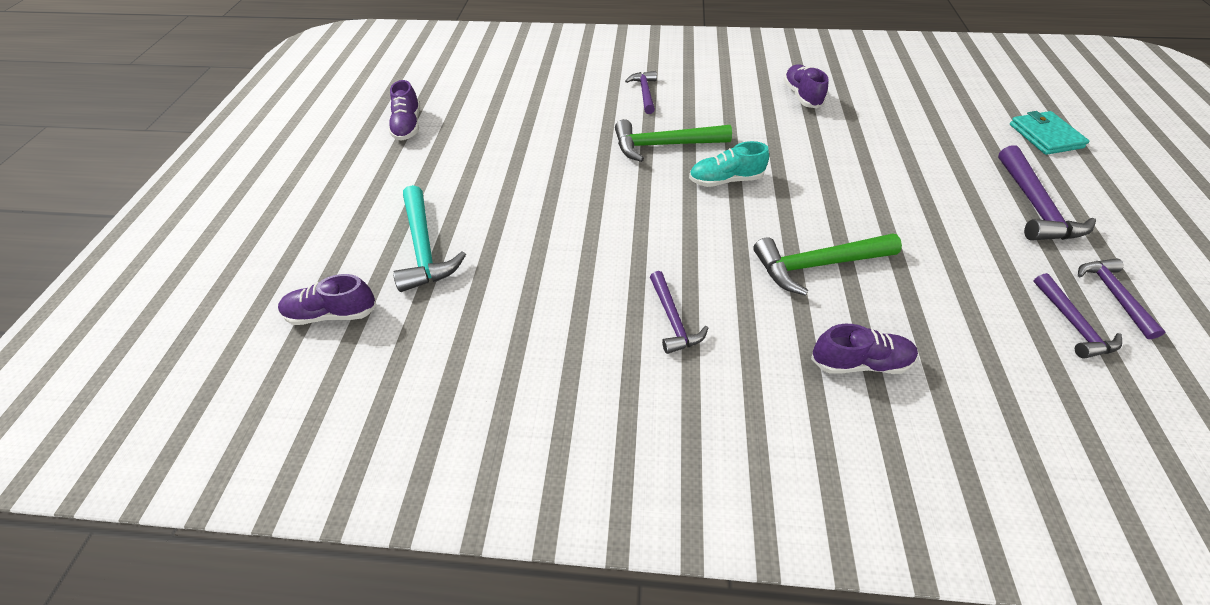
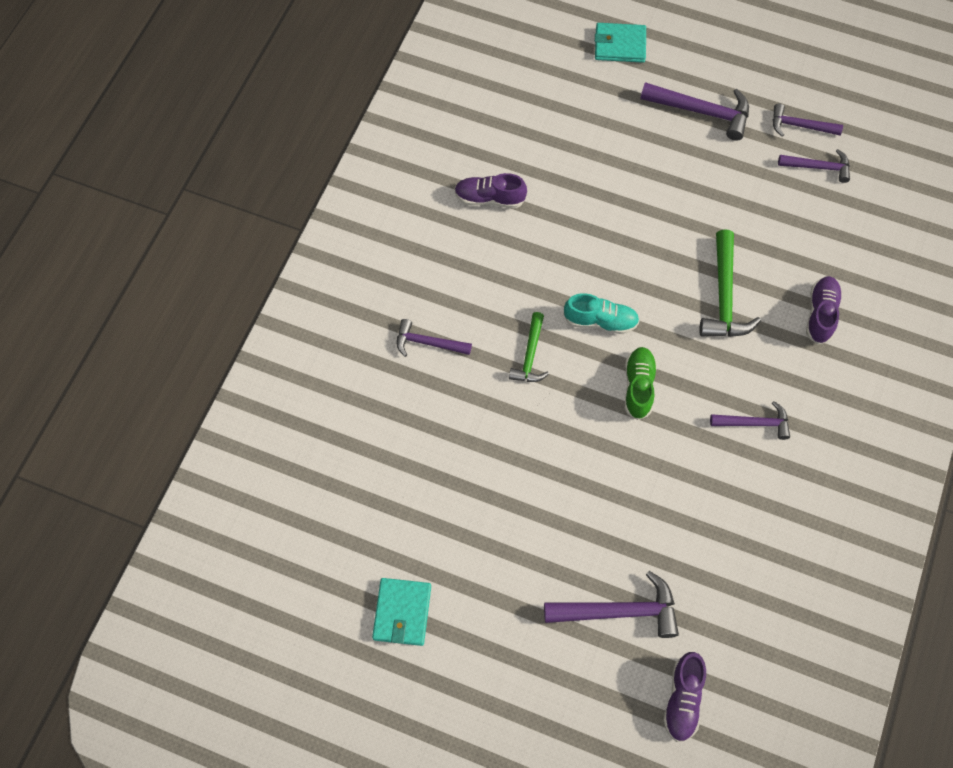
camera: 75 degrees left, 15 degrees up
(408, 126) = (402, 612): purple shoe -> turquoise wallet
(424, 248) = (619, 611): turquoise hammer -> purple hammer
(664, 145) = (530, 355): green hammer -> green hammer, size x0.63
(669, 218) = (638, 387): none -> green shoe
(725, 180) = (600, 321): turquoise shoe -> turquoise shoe turned 90 degrees counterclockwise

